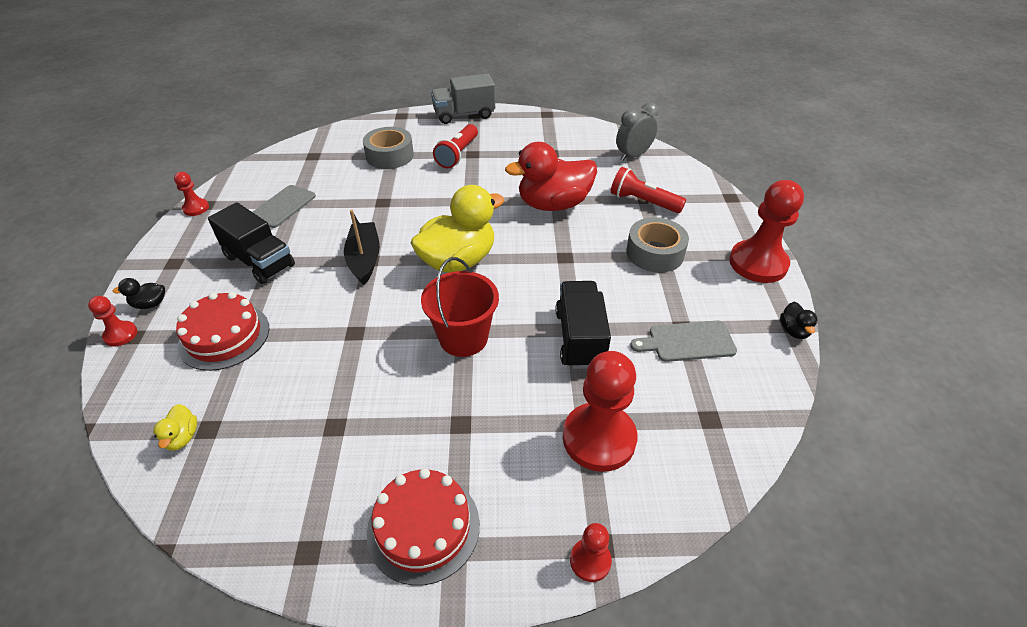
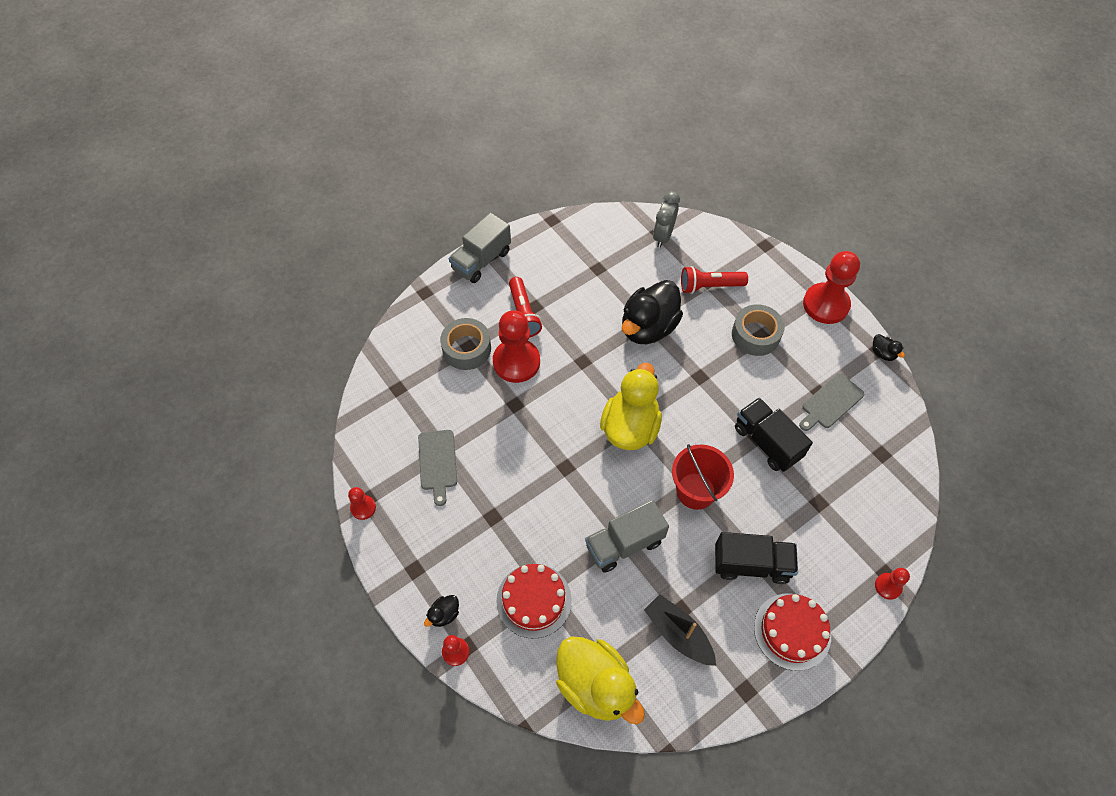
camera: 35 degrees left, 15 degrees up
(182, 437) = (595, 685): yellow duck -> yellow duck, size x2.44
(260, 261) = (483, 523): black truck -> black truck (751, 564)
(349, 341) = (624, 544): none -> grey truck
(364, 259) = (560, 469): black boat -> black boat (678, 634)
(553, 204) = (648, 327): red duck -> black duck
(599, 438) = (835, 509): red pawn -> red pawn (516, 362)

